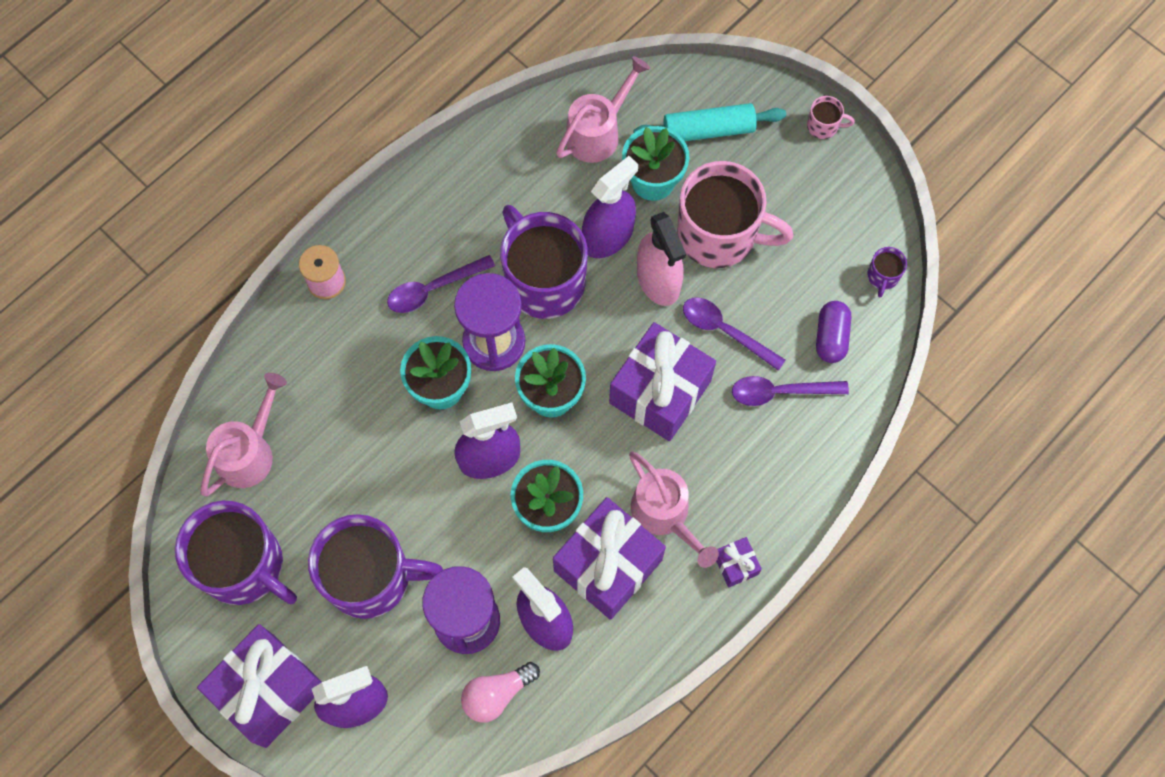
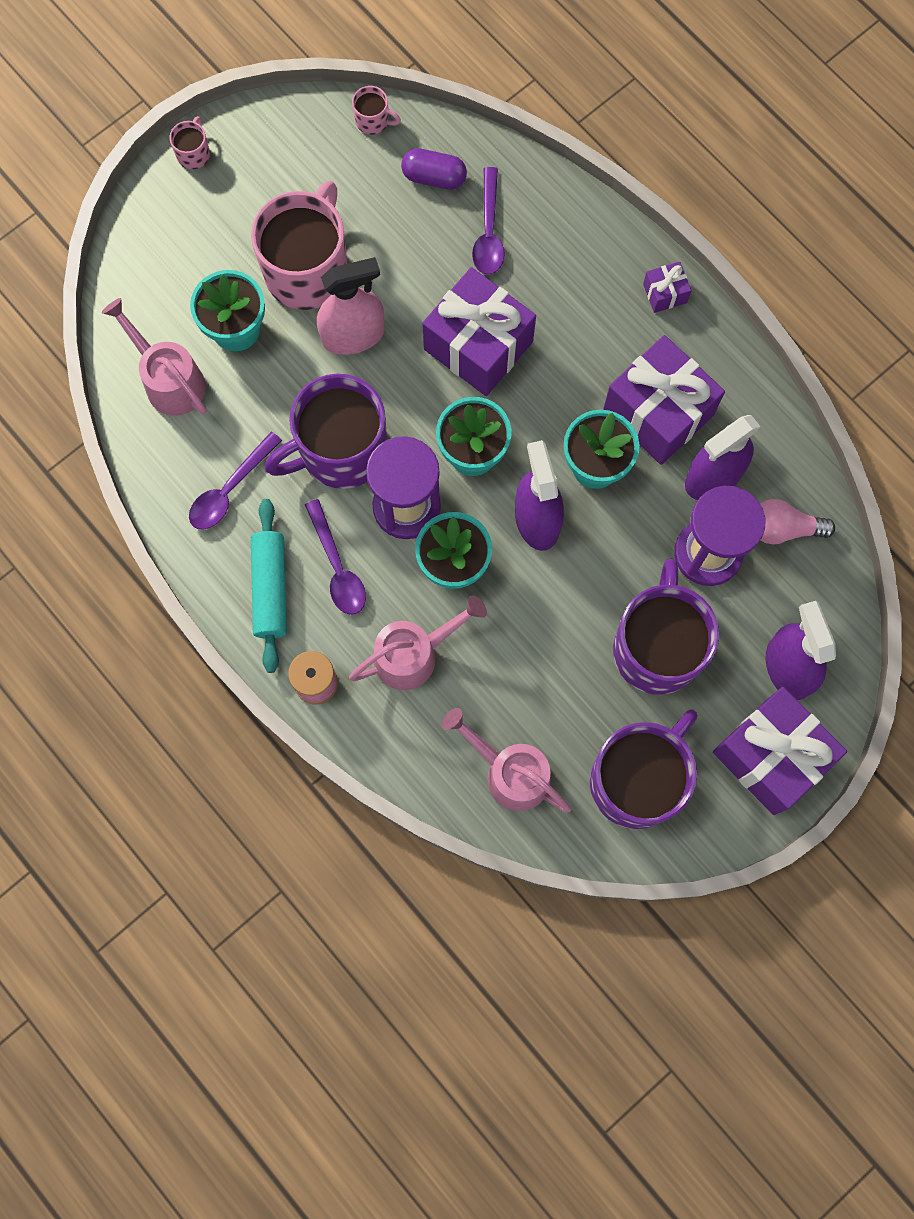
camera: 85 degrees left, 5 degrees up
(497, 694) = (783, 528): pink light bulb -> pink light bulb turned 120 degrees clockwise
(608, 236) = (296, 381): purple spray bottle -> none
(665, 516) = (610, 353): pink watering can -> pink watering can (415, 654)
(708, 130) = (182, 267): turquoise rolling pin -> turquoise rolling pin (270, 588)
(725, 331) = (417, 276): purple spoon -> purple spoon (230, 489)
(882, 276) = (373, 121): purple mug -> pink mug

